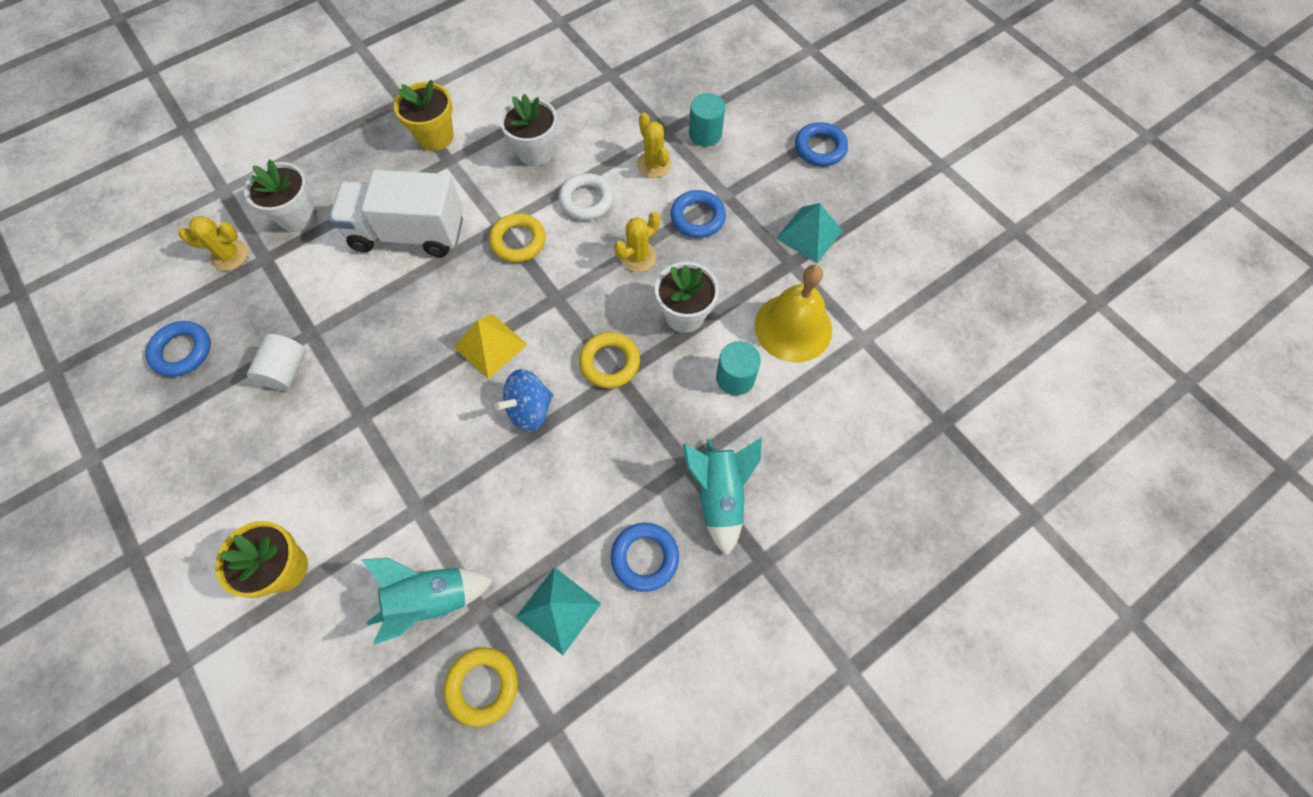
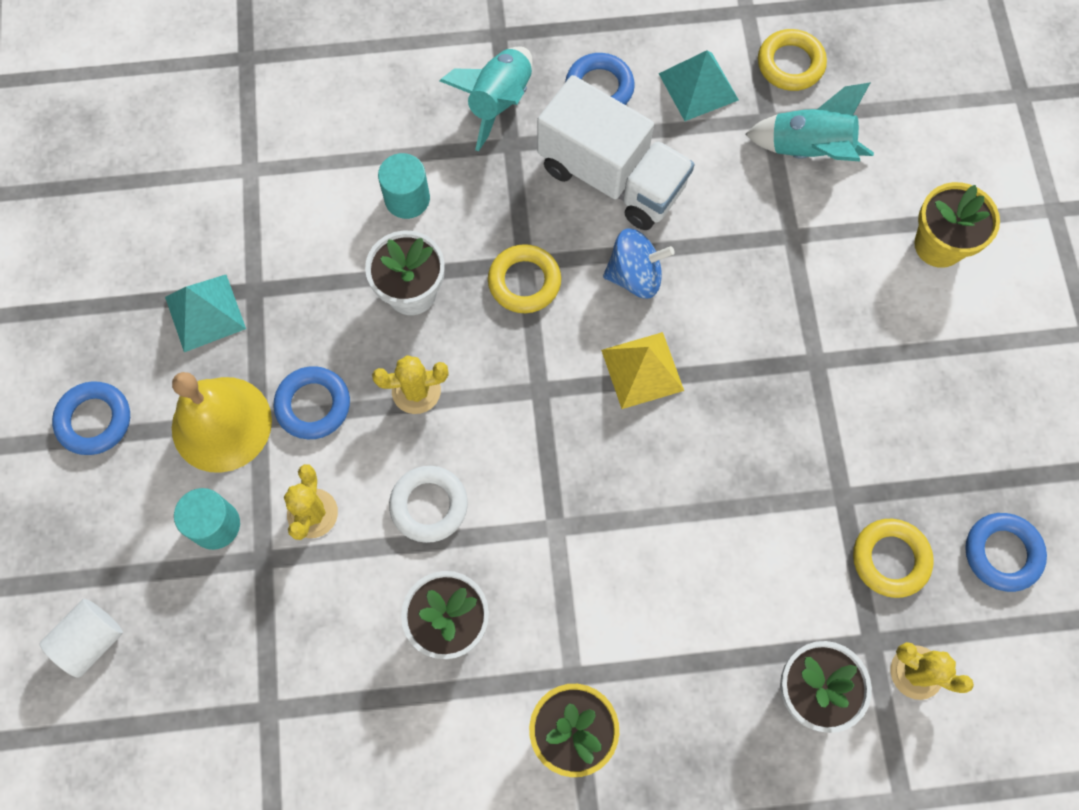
camera: 150 degrees left, 5 degrees up
(286, 370) = (884, 461): white cylinder -> white cylinder (91, 640)
(408, 233) = (674, 579): white truck -> white truck (612, 177)
(518, 241) = (544, 491): yellow ring -> yellow ring (890, 559)
(793, 327) = (309, 218): yellow bell -> yellow bell (221, 424)

